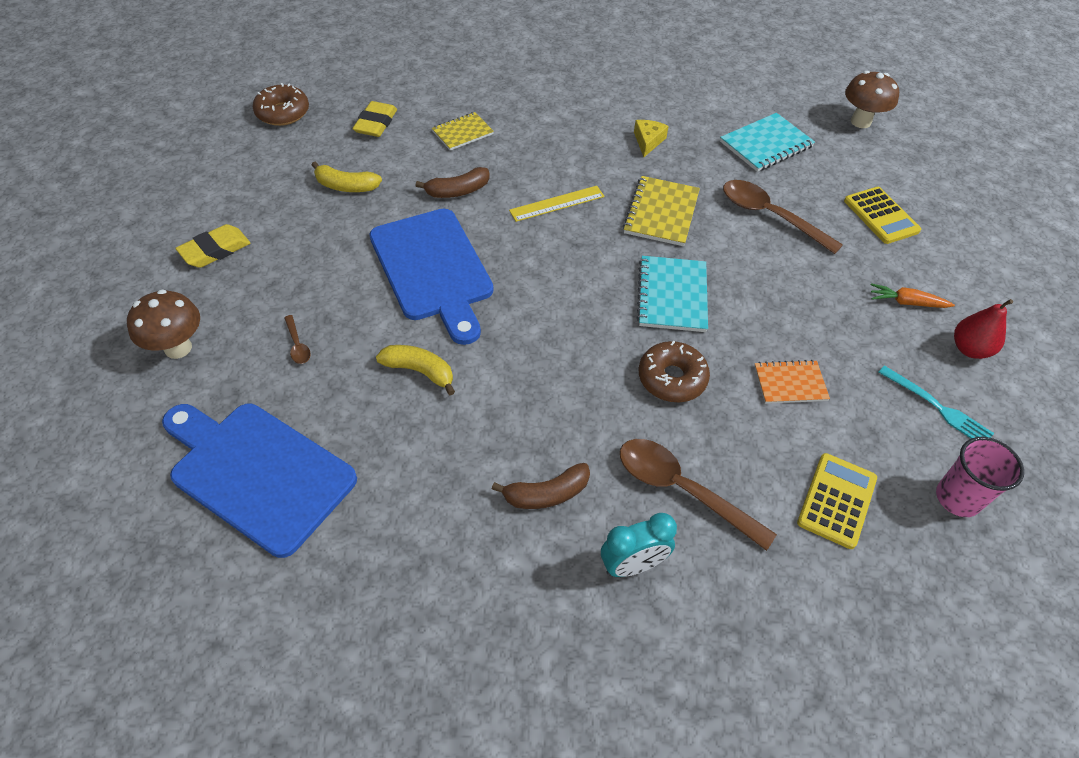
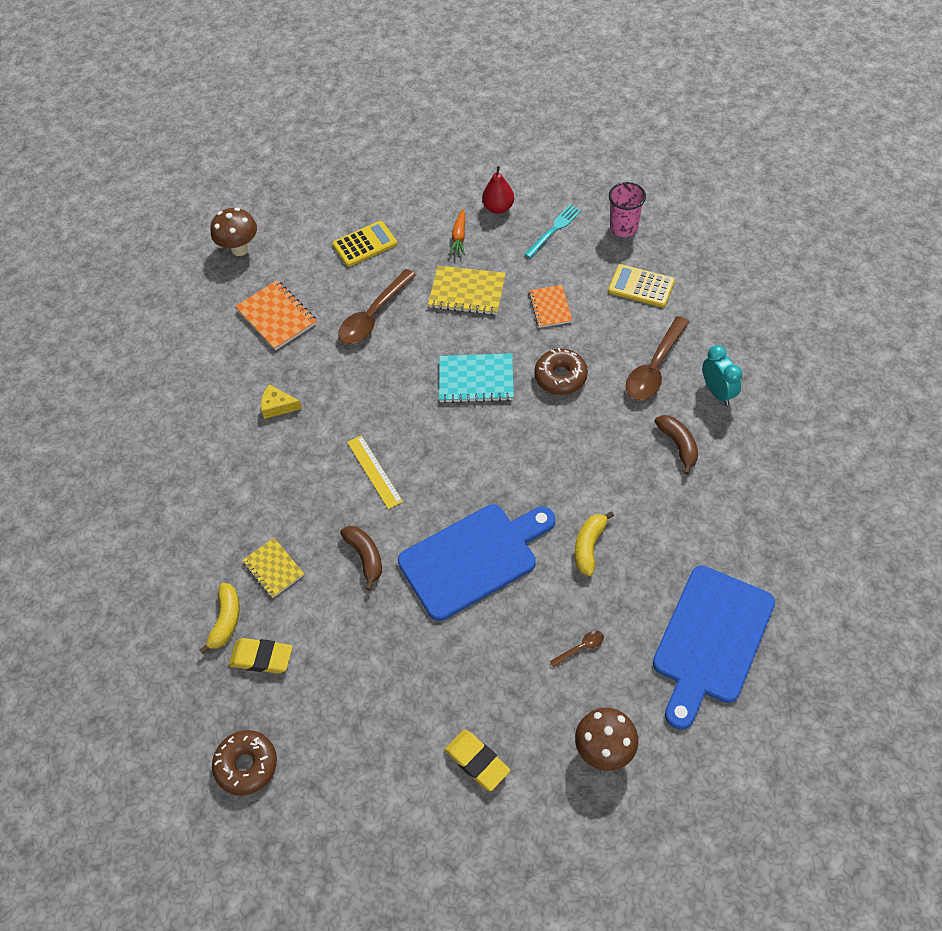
camera: 90 degrees left, 5 degrees up
(346, 186) = (368, 661): yellow banana -> yellow banana (226, 620)
(661, 213) = (378, 391): yellow notebook -> yellow notebook (467, 292)
(766, 144) = (277, 316): turquoise notebook -> orange notebook

